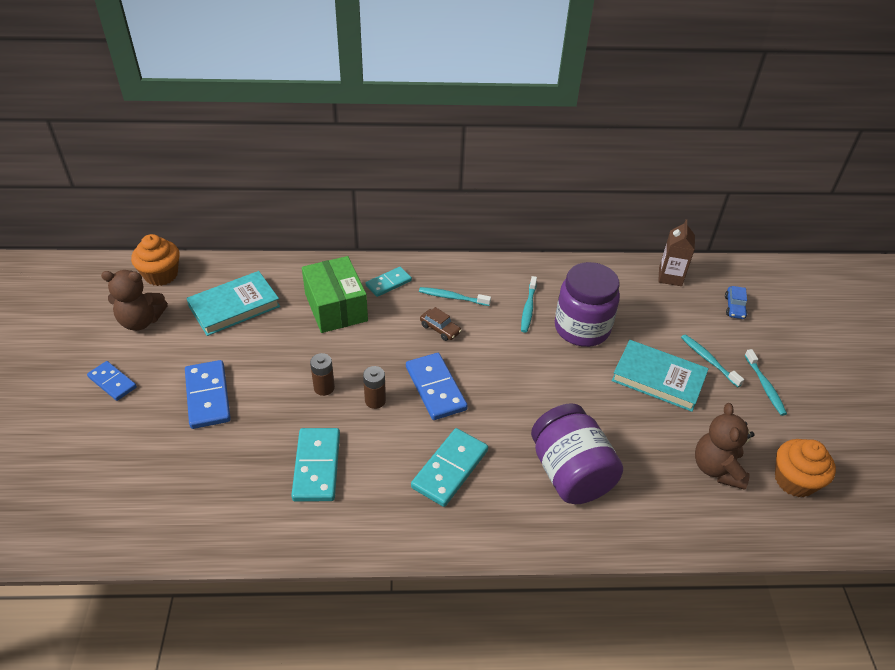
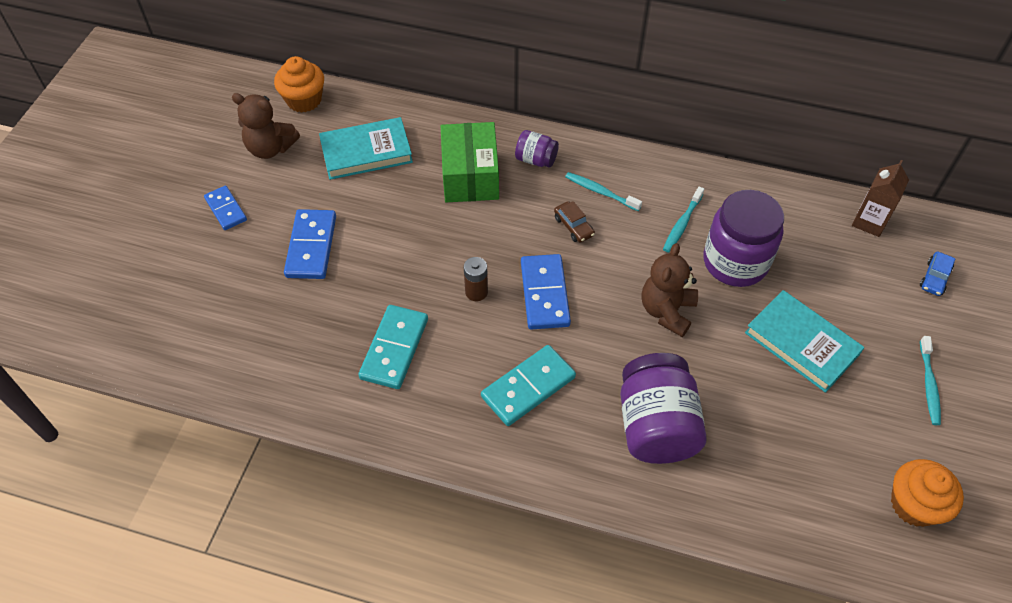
camera: 20 degrees right, 10 degrees up
(324, 388) = (428, 265): brown battery -> none
(388, 283) = (536, 159): turquoise domino -> purple jar
(708, 360) = (872, 336): turquoise toothbrush -> none
(717, 468) = (826, 466): brown teddy bear -> brown teddy bear (666, 311)

